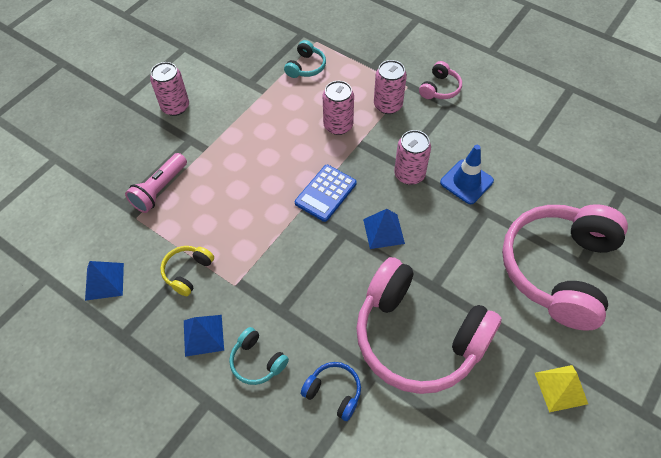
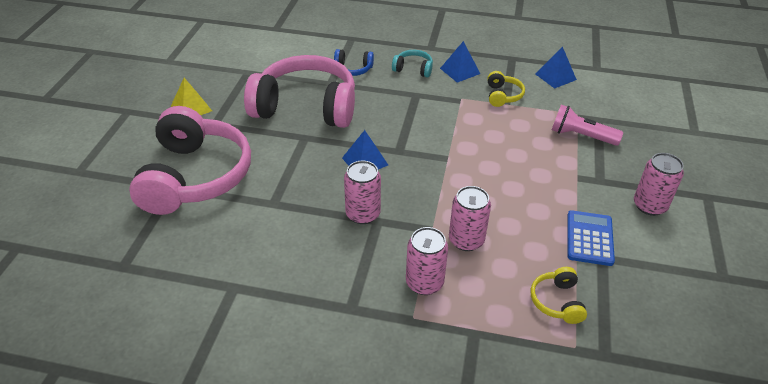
camera: 155 degrees right, 15 degrees down
(160, 189) = (581, 136): pink flashlight -> pink flashlight turned 75 degrees counterclockwise
(306, 67) = (557, 301): turquoise headphones -> yellow headphones
(326, 193) = (435, 174): blue calculator -> blue calculator (589, 238)
(439, 88) = (370, 329): pink headphones -> none
(466, 182) = (300, 224): blue traffic cone -> none

